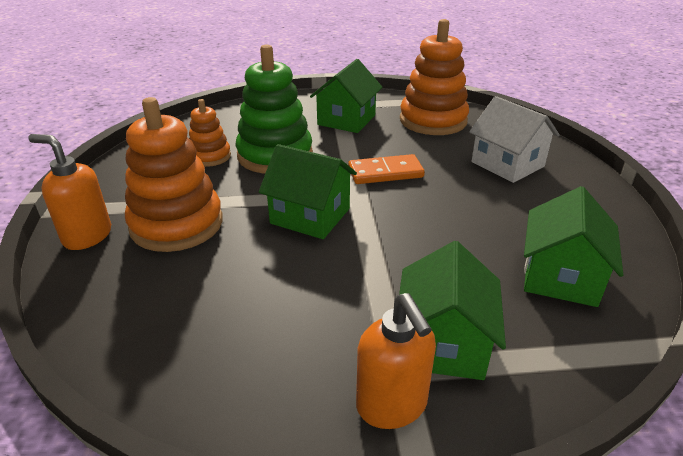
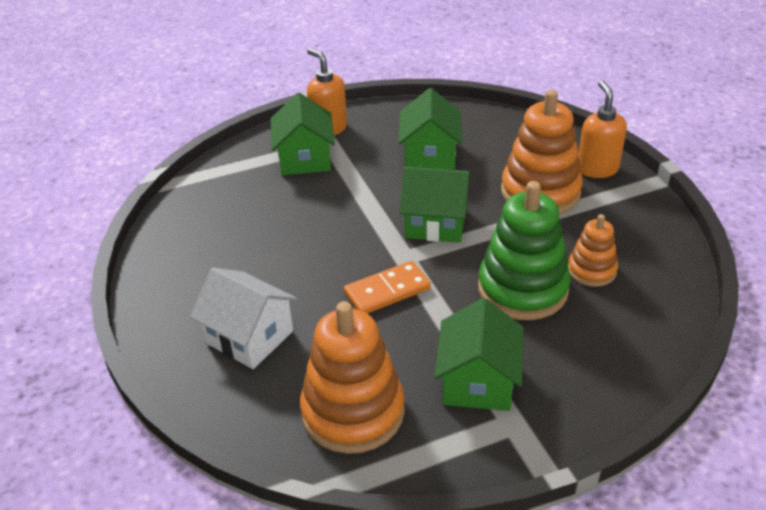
camera: 165 degrees right, 5 degrees up
(87, 236) = (597, 169): orange soap dispenser -> orange soap dispenser turned 105 degrees counterclockwise
(560, 277) = (221, 215): green house -> green house (430, 154)

